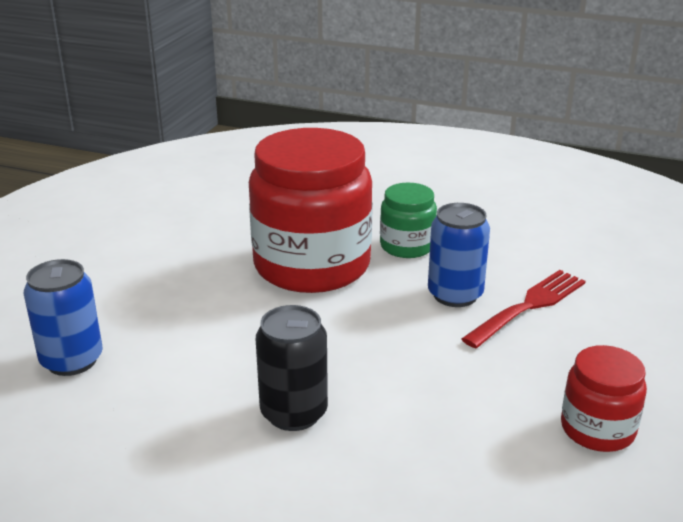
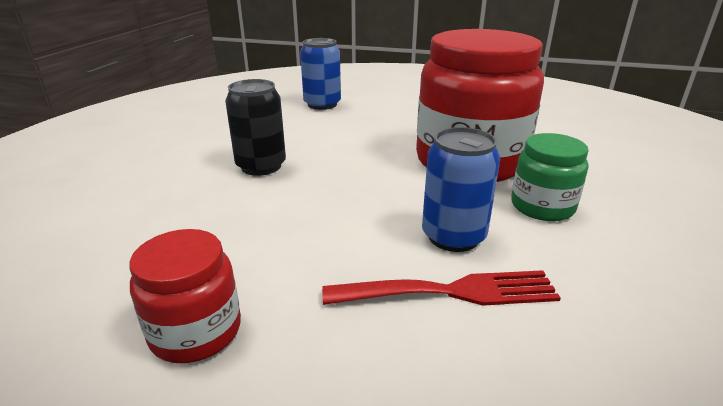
camera: 85 degrees right, 0 degrees up
(528, 306) = (449, 292): red fork -> red fork turned 45 degrees counterclockwise

